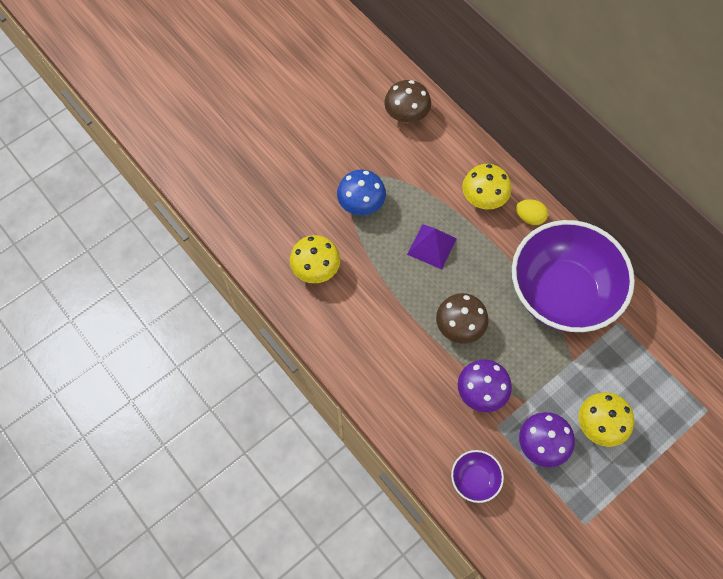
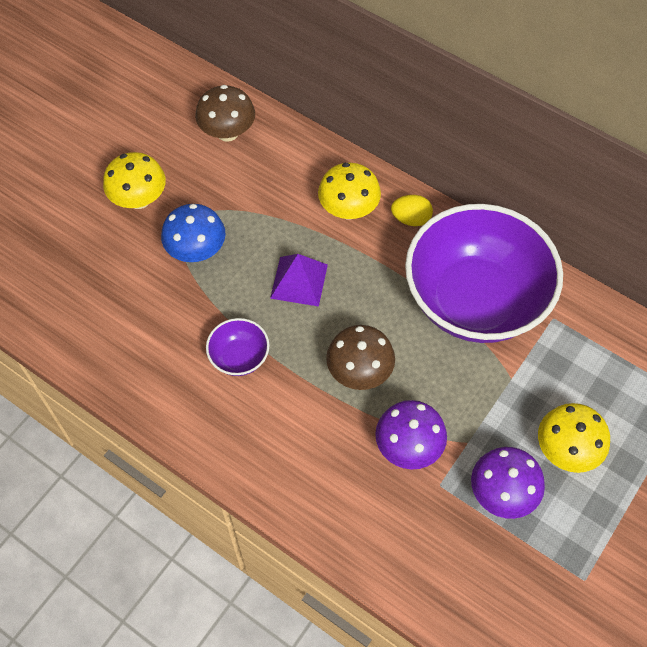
camera: 15 degrees left, 5 degrees down
(316, 269) = (157, 344): yellow mushroom -> yellow mushroom (139, 199)
(474, 479) = (429, 560): purple bowl -> purple bowl (239, 357)

